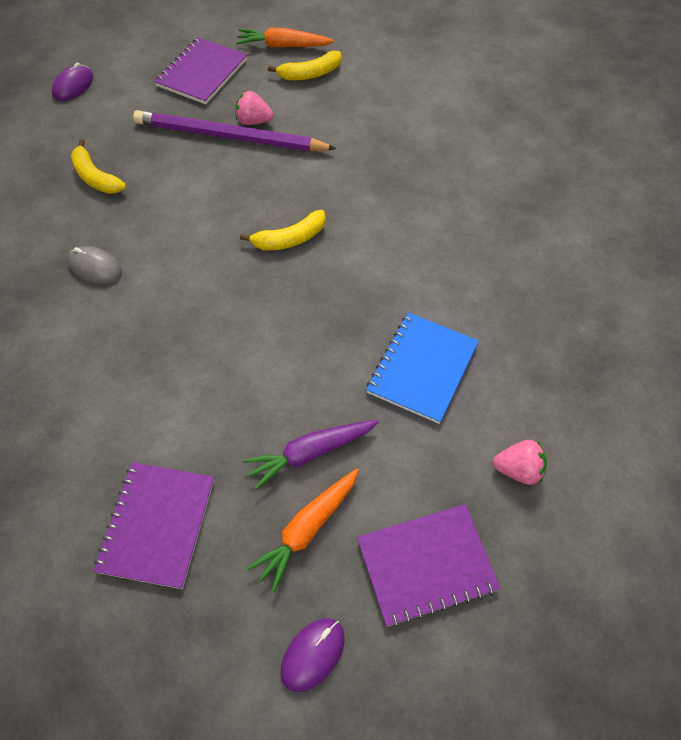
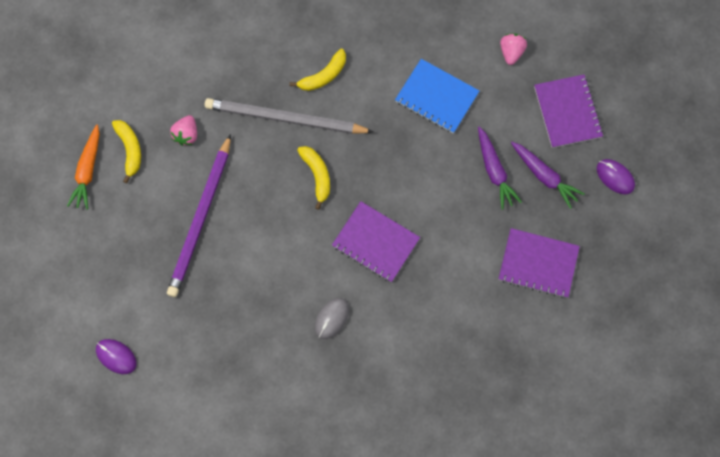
camera: 85 degrees left, 15 degrees up
(96, 177) = (235, 326): yellow banana -> yellow banana (323, 76)
(202, 73) = (115, 242): purple notebook -> purple notebook (375, 242)
(253, 121) = (184, 199): pink strawberry -> pink strawberry (187, 135)
(307, 530) = (544, 176): orange carrot -> purple carrot
(365, 201) = (285, 118): none -> grey pencil

